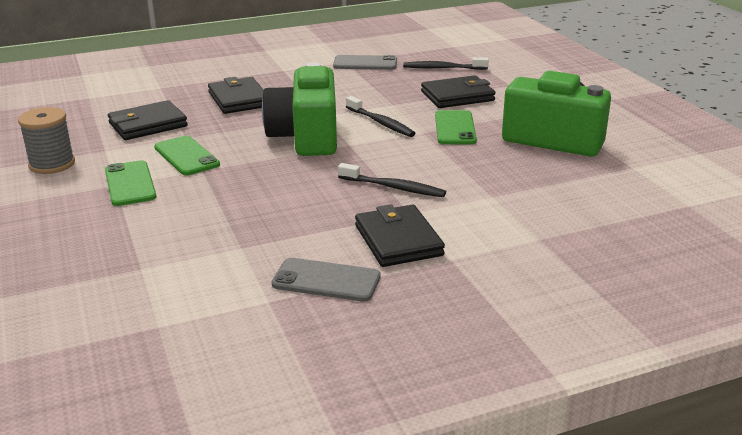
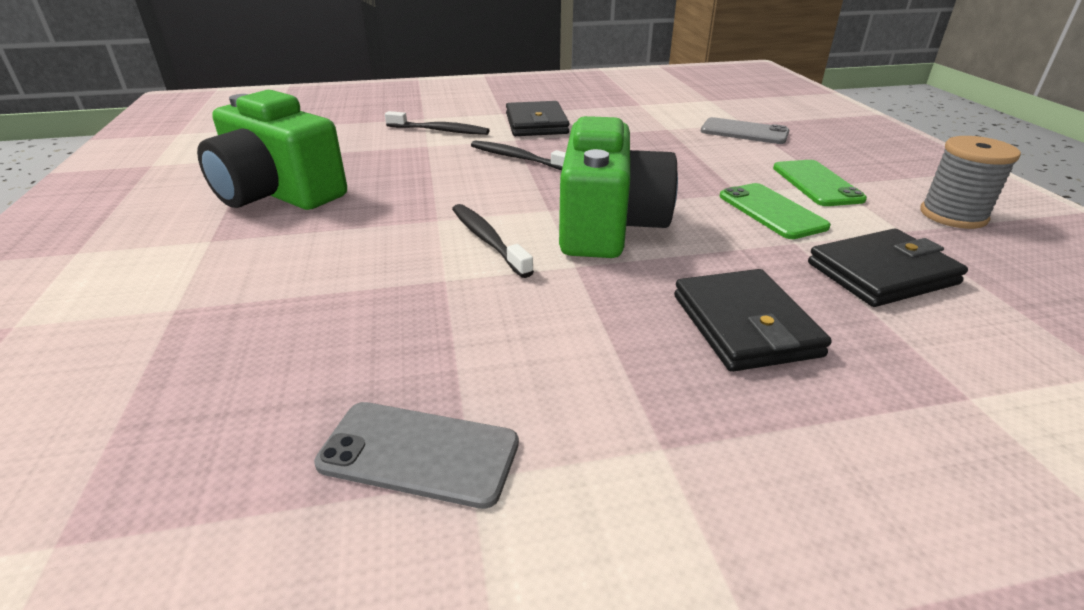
camera: 170 degrees left, 5 degrees up
(326, 280) = (599, 109): grey phone -> grey phone (744, 132)
(443, 68) = (236, 394): black toothbrush -> black toothbrush (439, 131)
(455, 128) = (386, 220): green phone -> none
(457, 96) = (312, 286): black wallet -> none

